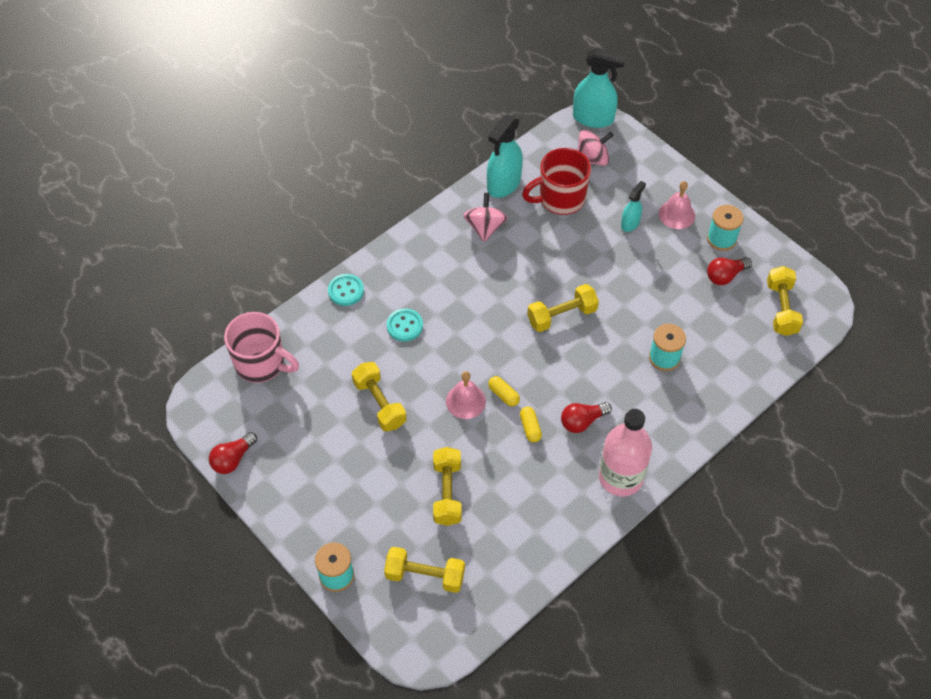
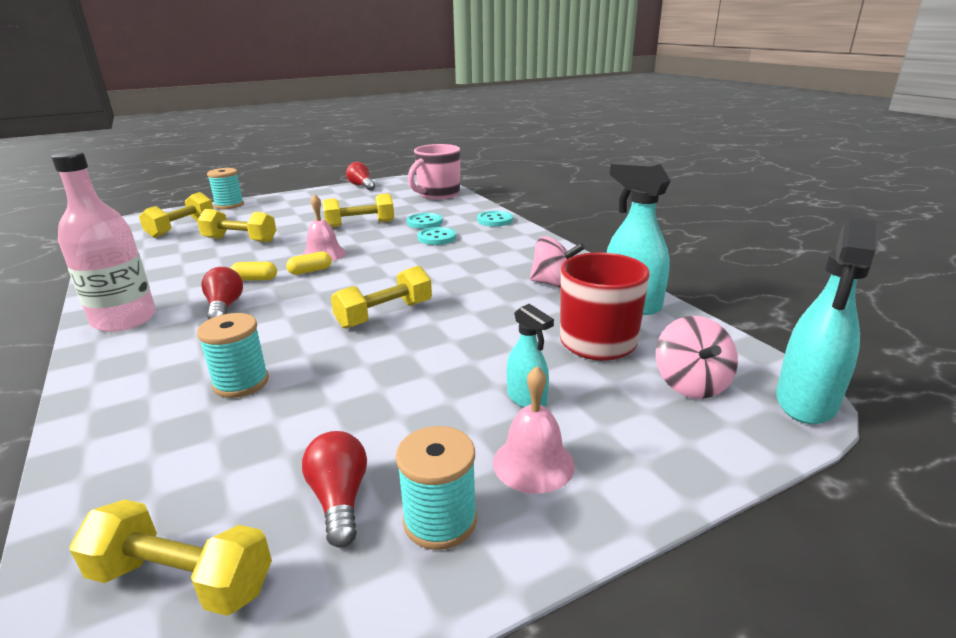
camera: 105 degrees right, 30 degrees down
(363, 348) = (424, 222): none -> turquoise button
(562, 315) = (385, 314): yellow dumbbell -> yellow dumbbell turned 60 degrees clockwise

